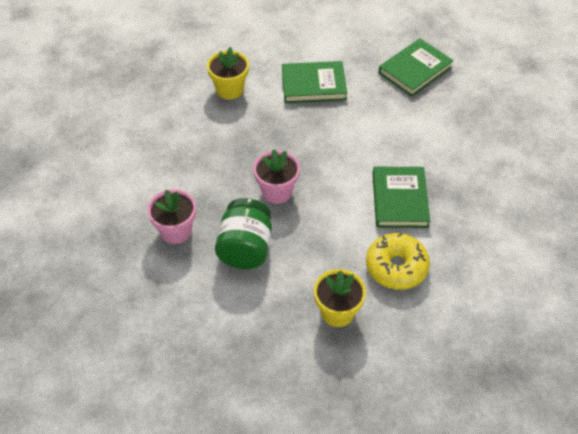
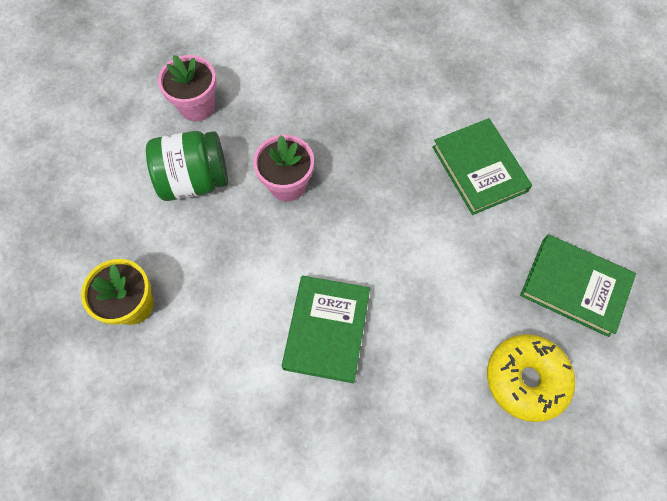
camera: 70 degrees right, 15 degrees up
(229, 89) = (425, 82): yellow flower pot -> none
(396, 267) = (217, 355): yellow donut -> yellow donut (525, 379)
(399, 200) = (326, 329): green book -> green book turned 60 degrees counterclockwise

